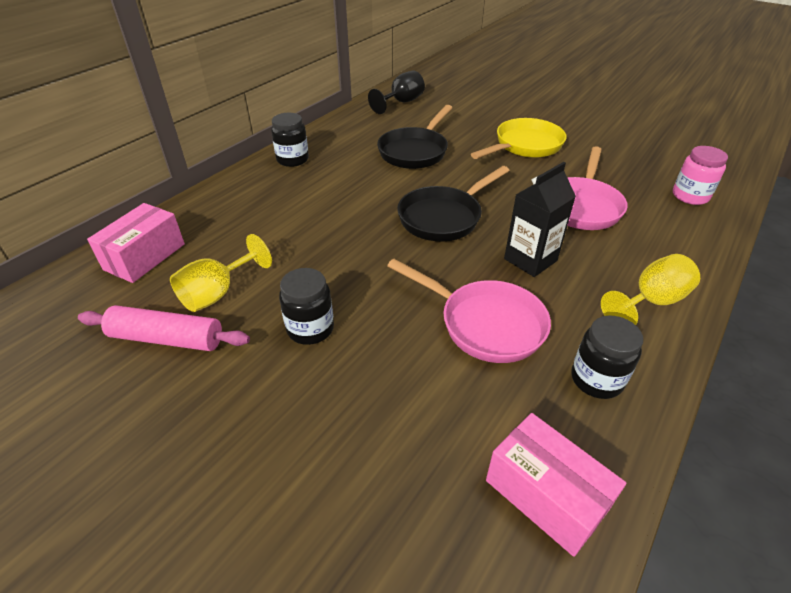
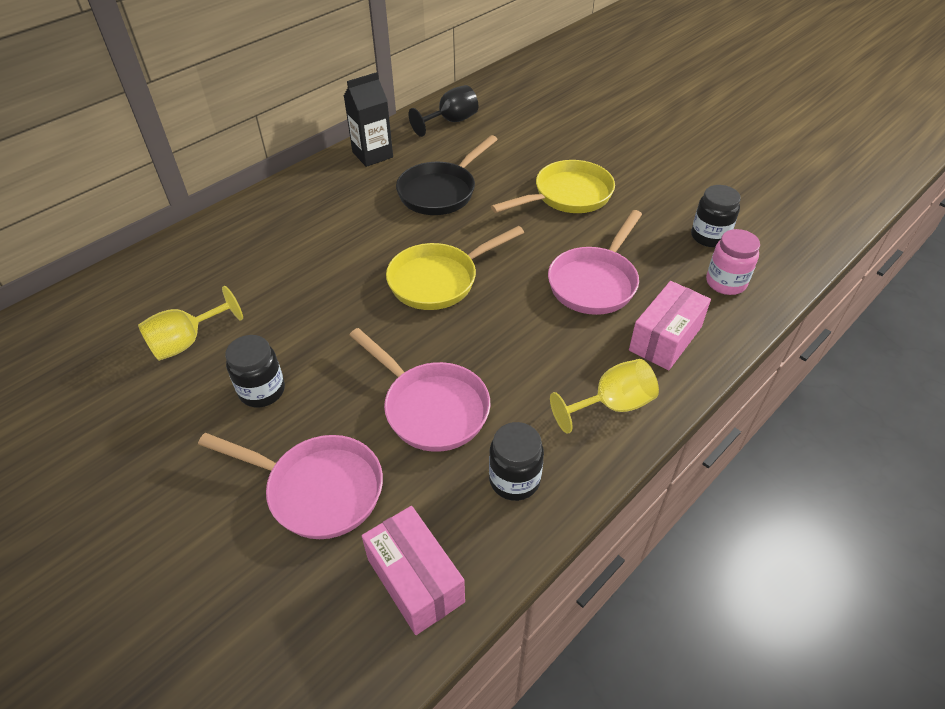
camera: 10 degrees right, 5 degrees up
(145, 257) = (129, 293): pink box -> pink box (665, 338)
(167, 339) = (129, 384): pink rolling pin -> none
(292, 159) = (305, 190): black jar -> black jar (709, 236)
(403, 416) = (318, 489): none -> pink pan
(444, 217) = (439, 280): black pan -> yellow pan
(530, 260) = (508, 341): black carton -> black carton (372, 155)

